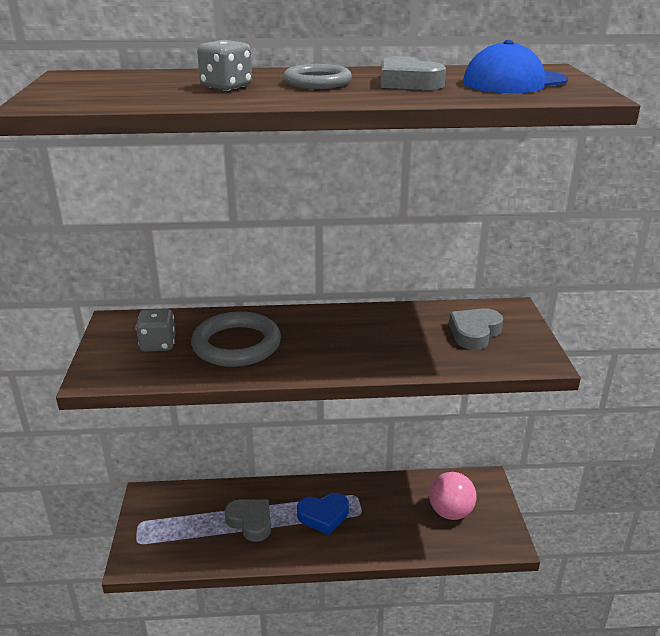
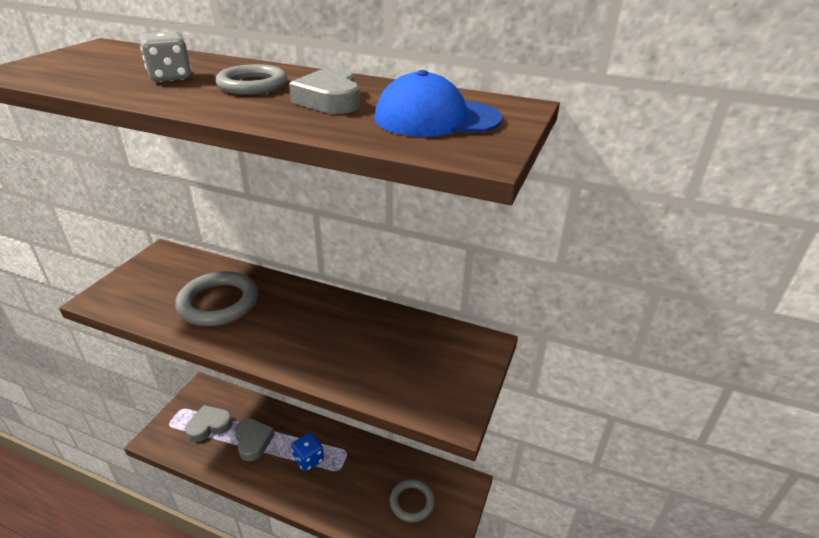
camera: 25 degrees right, 5 degrees up
(158, 344) = (166, 284): grey dice -> none
(323, 516) = (308, 459): blue heart -> blue dice
(450, 512) = (412, 502): pink ball -> grey ring
(474, 333) = (421, 359): grey heart -> grey heart (209, 426)

